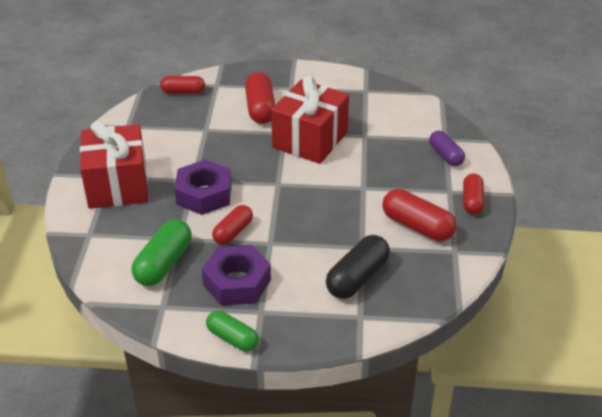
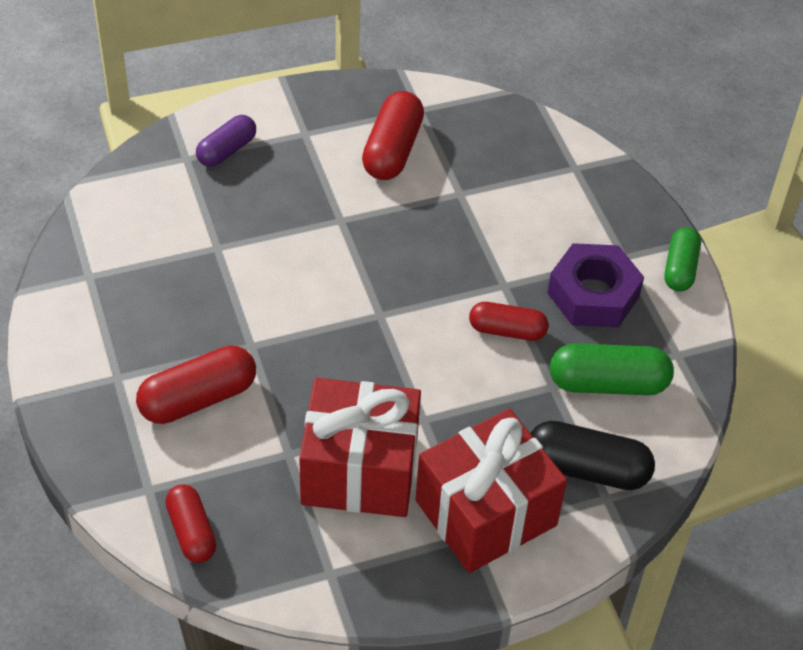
camera: 115 degrees left, 10 degrees up
(204, 194) = (448, 393): purple nut -> none
(310, 140) = (257, 308): red gift -> red gift (359, 471)
(357, 278) = (516, 184): black capsule -> black capsule (587, 469)
(472, 201) = (315, 109): red capsule -> none

